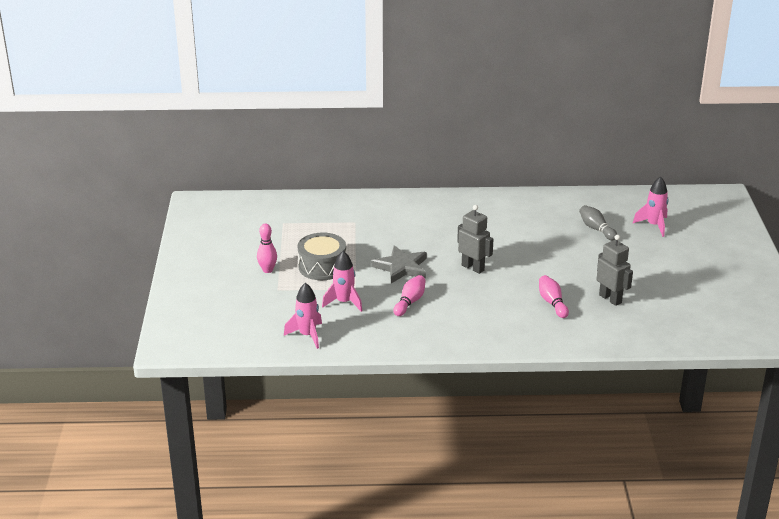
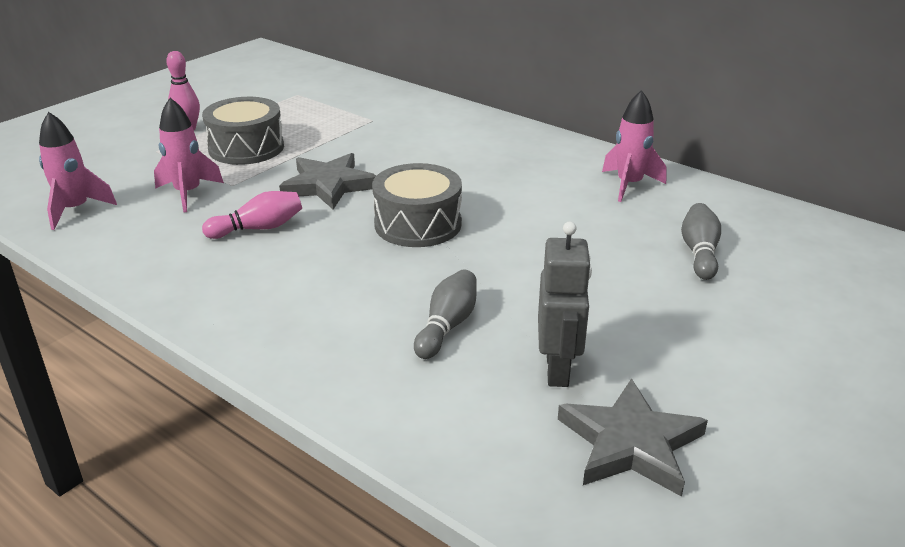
camera: 40 degrees right, 0 degrees up
(473, 267) = (418, 224): grey robot -> grey drum
(552, 303) = (447, 326): pink bowling pin -> grey bowling pin
(654, 225) = (821, 289): pink rocket -> pink rocket (629, 185)
(662, 310) = (630, 443): none -> grey star

